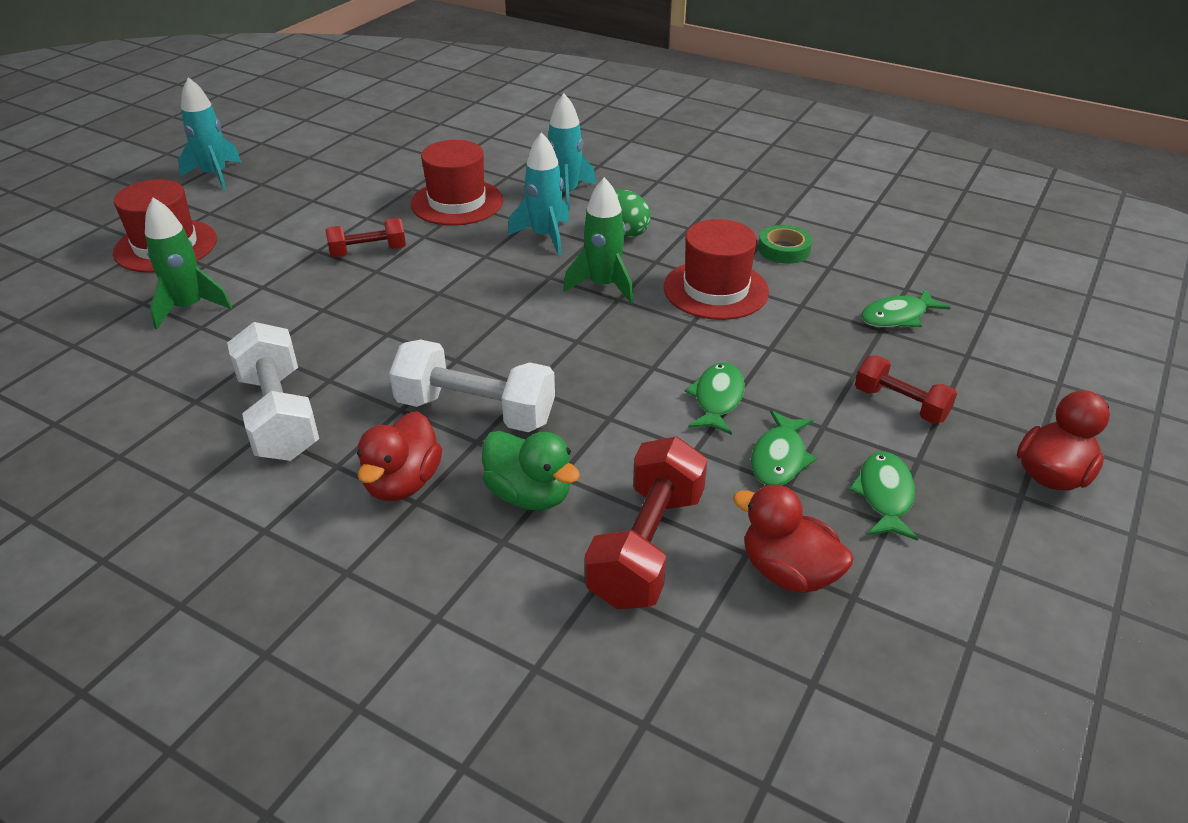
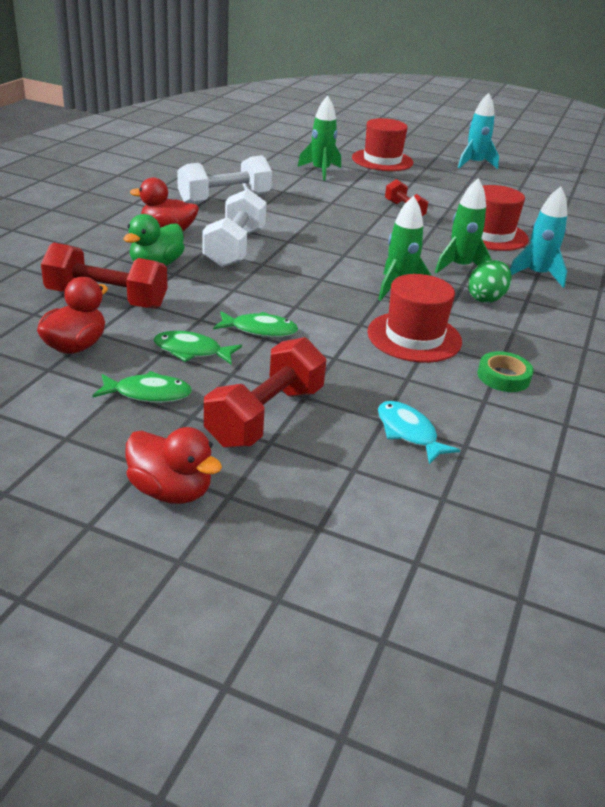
camera: 80 degrees right, 5 degrees down
(545, 237) = (459, 267): turquoise rocket -> green rocket
(897, 316) = (408, 433): green fish -> turquoise fish
(900, 404) = (265, 416): red dumbbell -> red dumbbell, size x1.66

